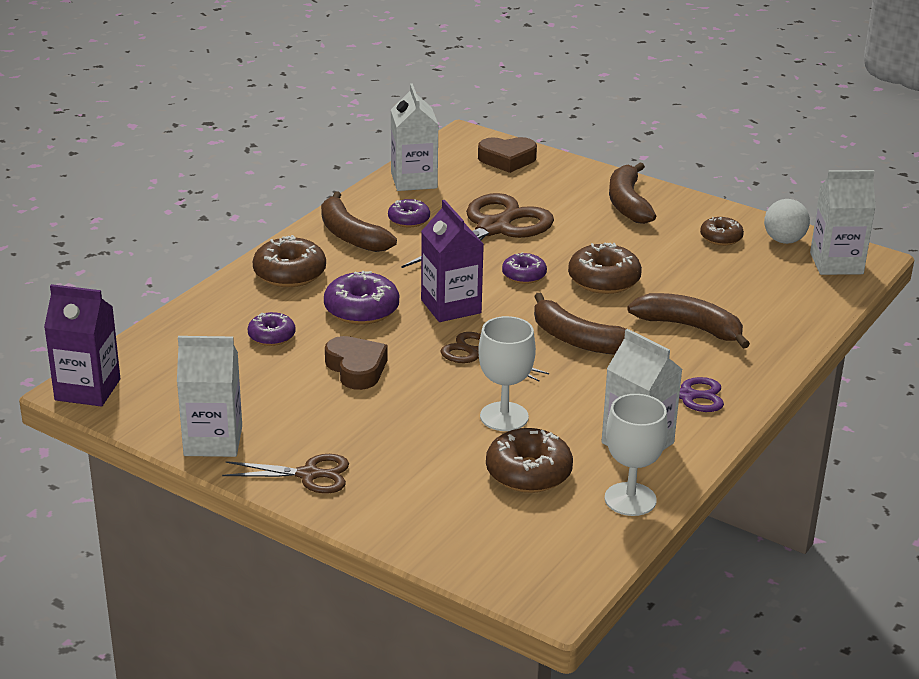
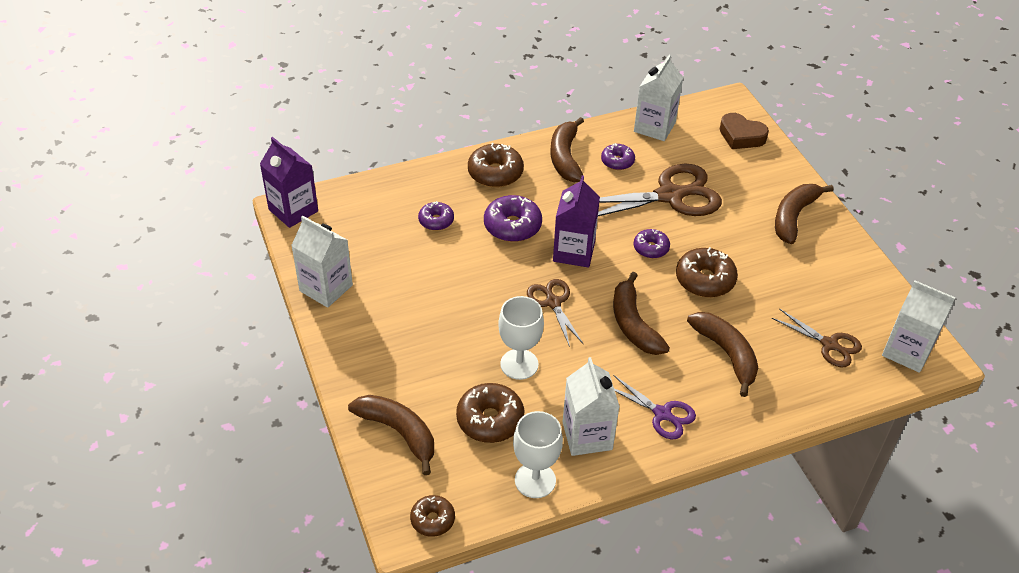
camera: 35 degrees right, 15 degrees up
(309, 475) = (356, 345): brown scissors -> brown scissors (829, 345)
(356, 368) = (463, 274): brown heart -> none
(447, 525) = (399, 433): none -> brown banana
(721, 238) = (835, 283): brown donut -> brown donut (432, 520)
(784, 240) = (885, 309): white ball -> none

